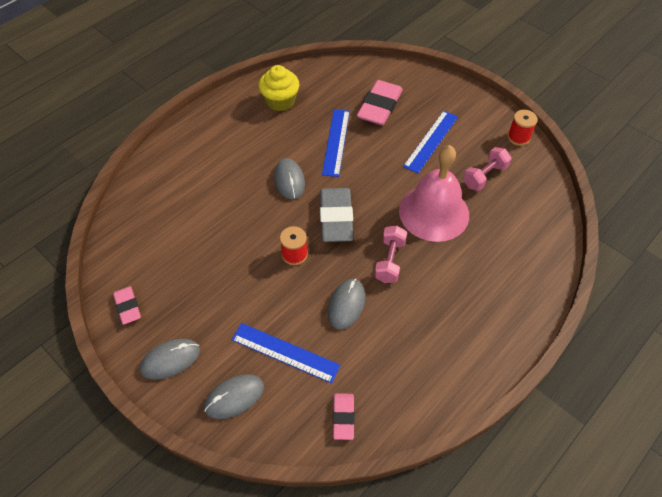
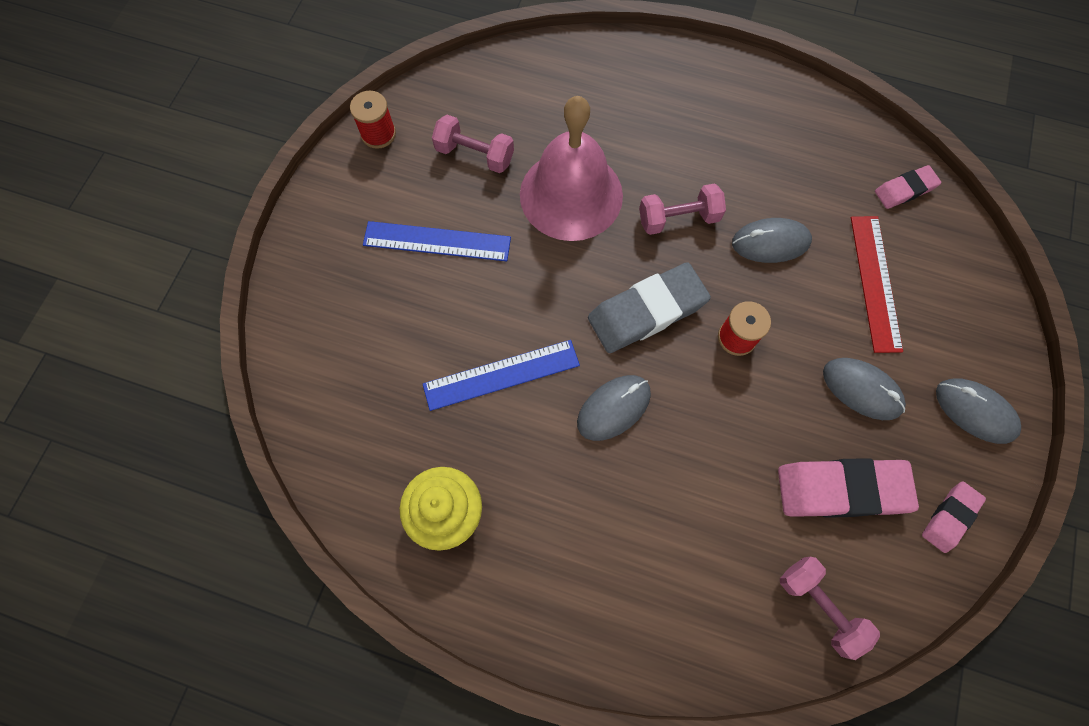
camera: 115 degrees left, 15 degrees up
(135, 222) = (819, 606): none -> pink dumbbell
(234, 397) = (963, 310): grey mouse -> grey mouse (862, 389)
(285, 352) = (875, 282): blue ruler -> red ruler
(379, 106) = (391, 341): pink eraser -> pink eraser (841, 489)

